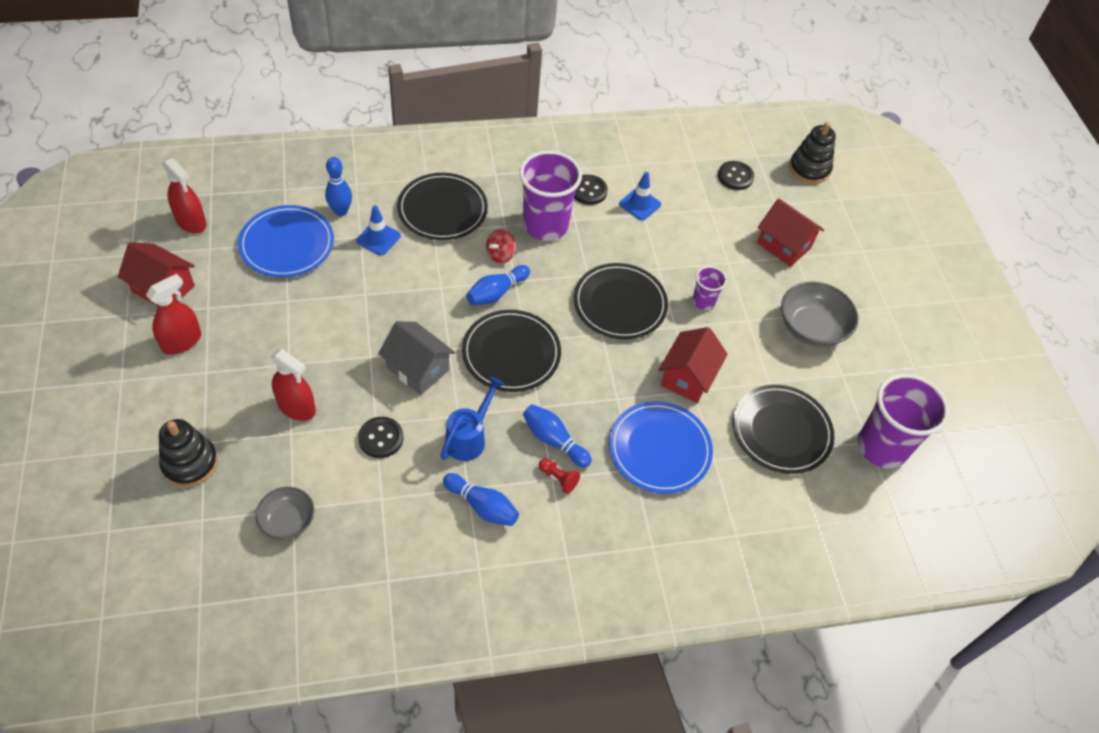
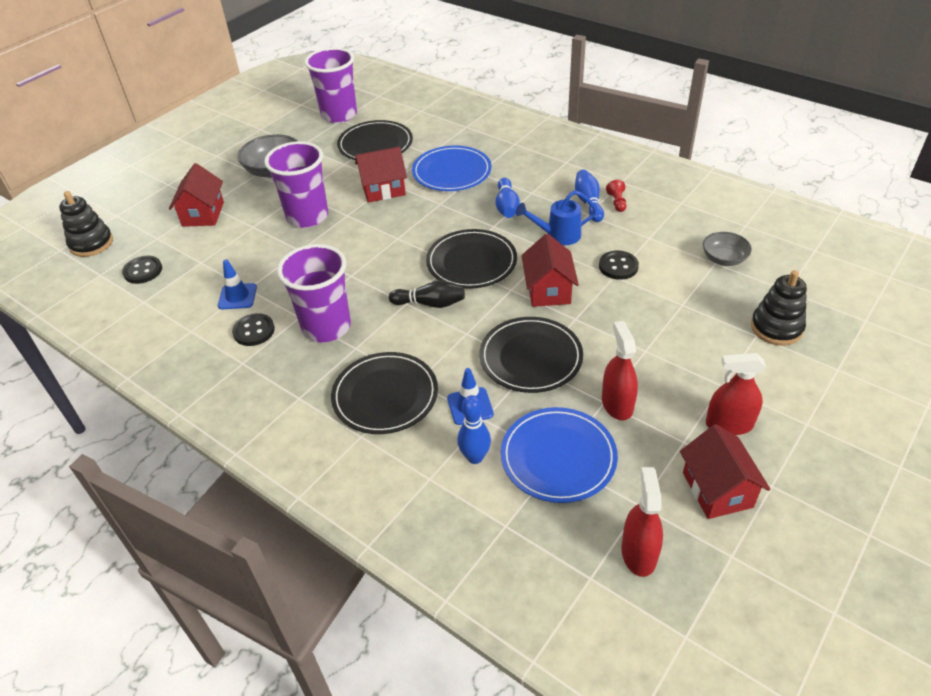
camera: 125 degrees left, 10 degrees down
(296, 407) = (664, 318): red spray bottle -> red spray bottle (617, 404)
(418, 369) = (548, 290): grey house -> red house
(496, 292) = (430, 303): blue bowling pin -> black bowling pin
(500, 255) = (390, 327): red spinning top -> none
(558, 478) = (527, 190): red pawn -> red pawn (617, 202)
(620, 304) = (359, 246): black plate -> black plate (530, 357)
(703, 301) = (307, 216): purple cup -> purple cup, size x2.04

